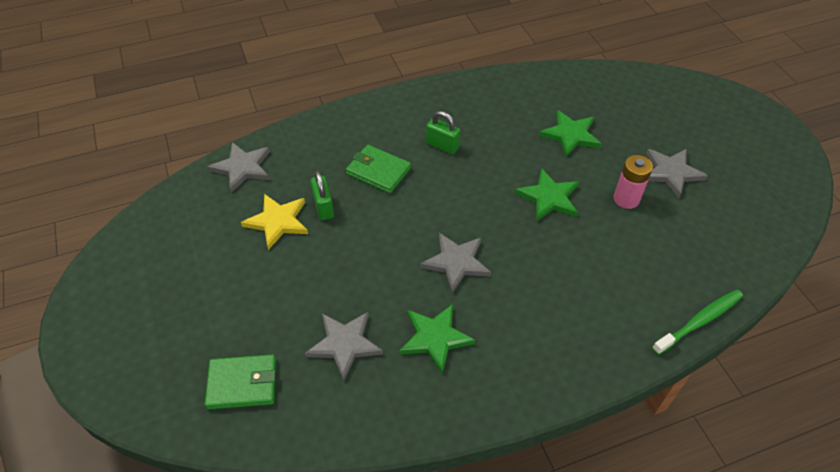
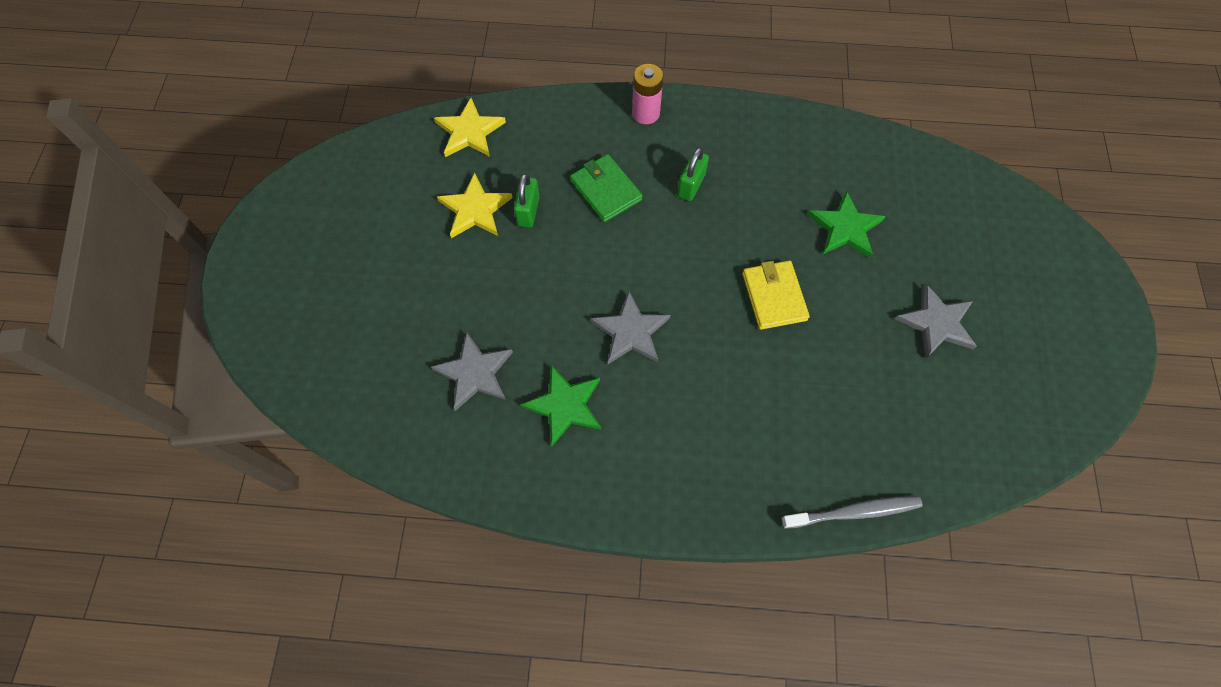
camera: 25 degrees right, 15 degrees up
(242, 168) = (469, 132): grey star -> yellow star
(242, 383) = (363, 371): green wallet -> none
(442, 146) = (691, 185): green padlock -> green padlock turned 60 degrees clockwise
(549, 197) = (774, 297): green star -> yellow wallet
(626, 199) = (862, 334): pink battery -> pink battery (646, 113)
(699, 321) = (854, 512): green toothbrush -> grey toothbrush

